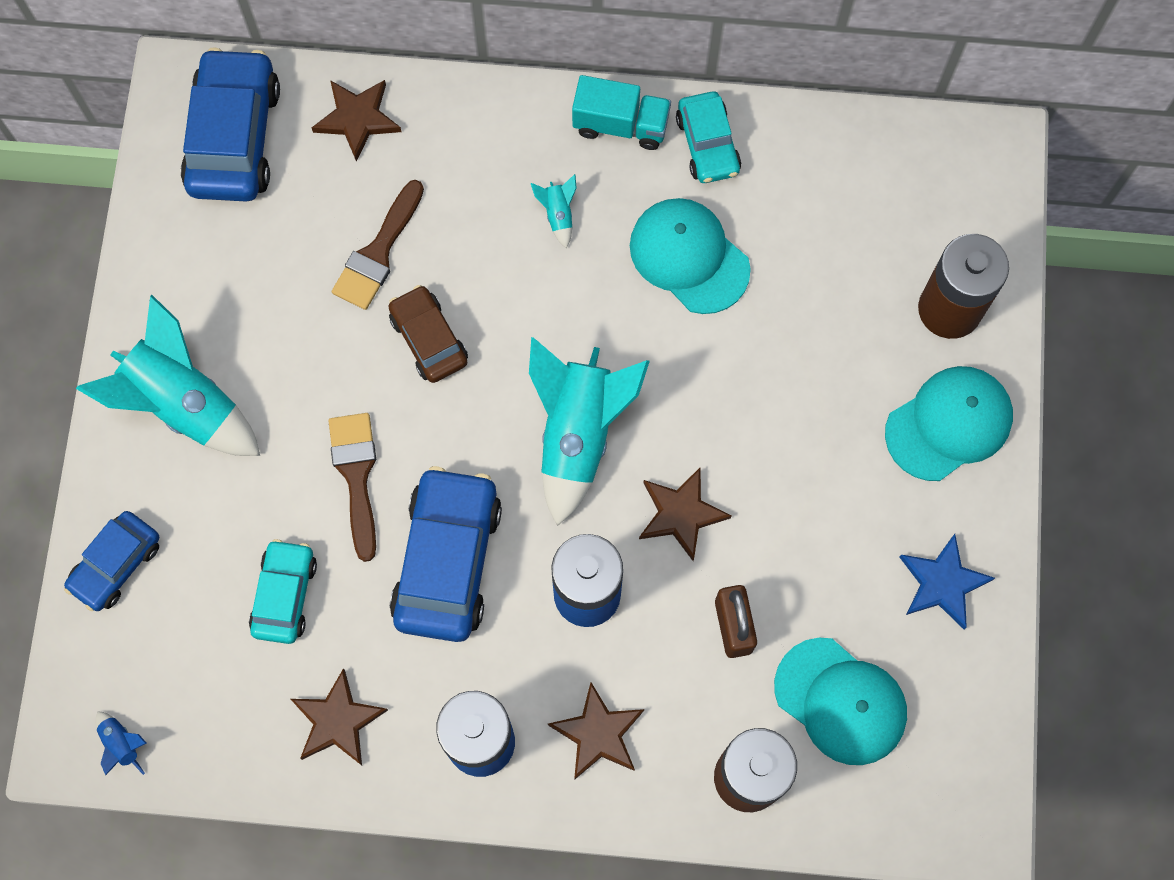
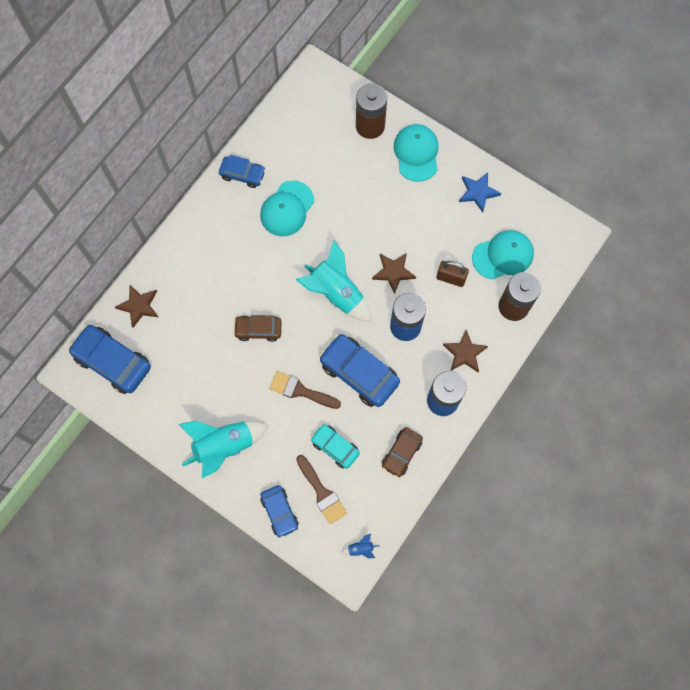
camera: 60 degrees left, 0 degrees up
(337, 721) = (401, 453): brown star -> brown car
(378, 253) = (206, 330): brown brush -> brown brush (322, 492)
(558, 214) = (236, 249): turquoise rocket -> none
(621, 124) = (212, 202): turquoise truck -> none
(689, 257) = (287, 209): turquoise cap -> turquoise cap turned 45 degrees counterclockwise
(707, 144) = (243, 174): turquoise car -> blue car

